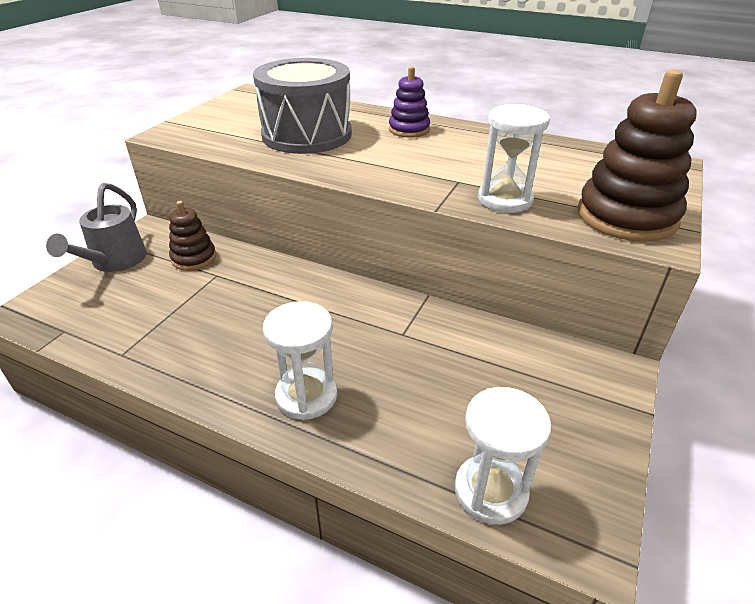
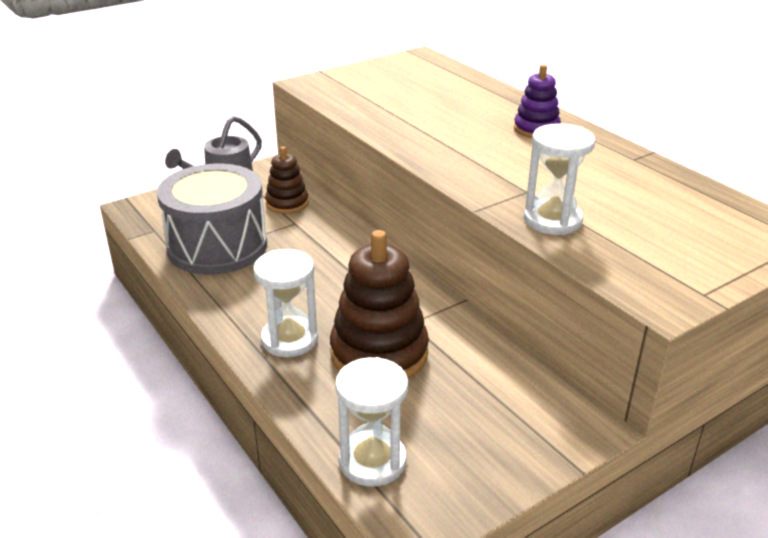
camera: 30 degrees right, 5 degrees down
(307, 135) = (430, 112): grey drum -> grey drum (217, 246)
(626, 216) = (661, 270): brown stacking toy -> brown stacking toy (379, 353)

